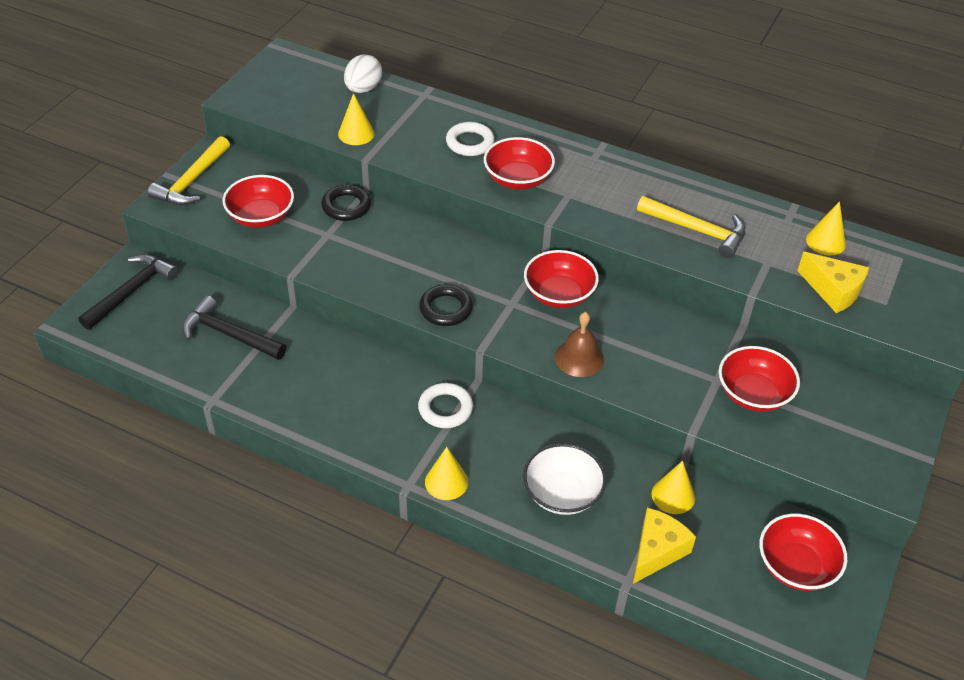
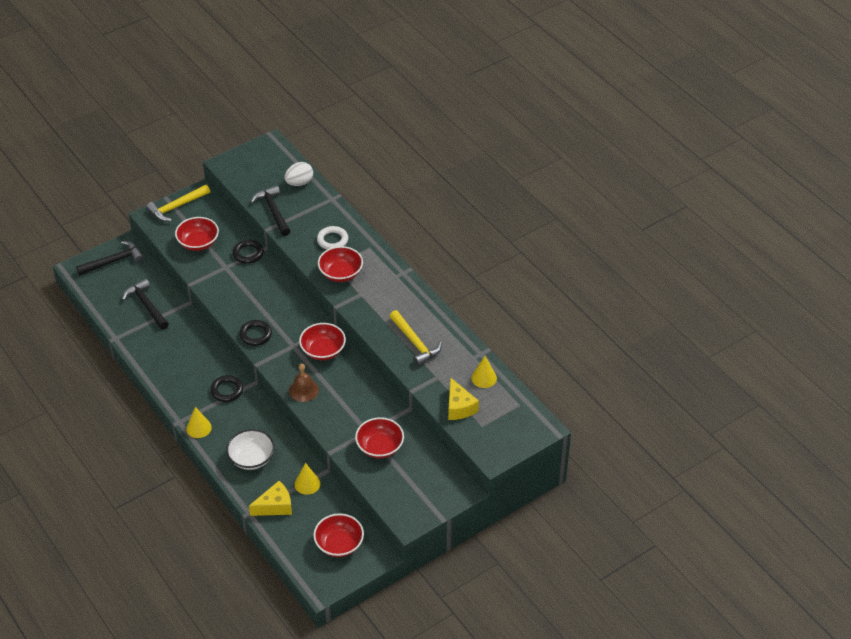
camera: 30 degrees right, 0 degrees up
(356, 133) = (273, 211): yellow cone -> black hammer
(445, 409) = (227, 390): white ring -> black ring

